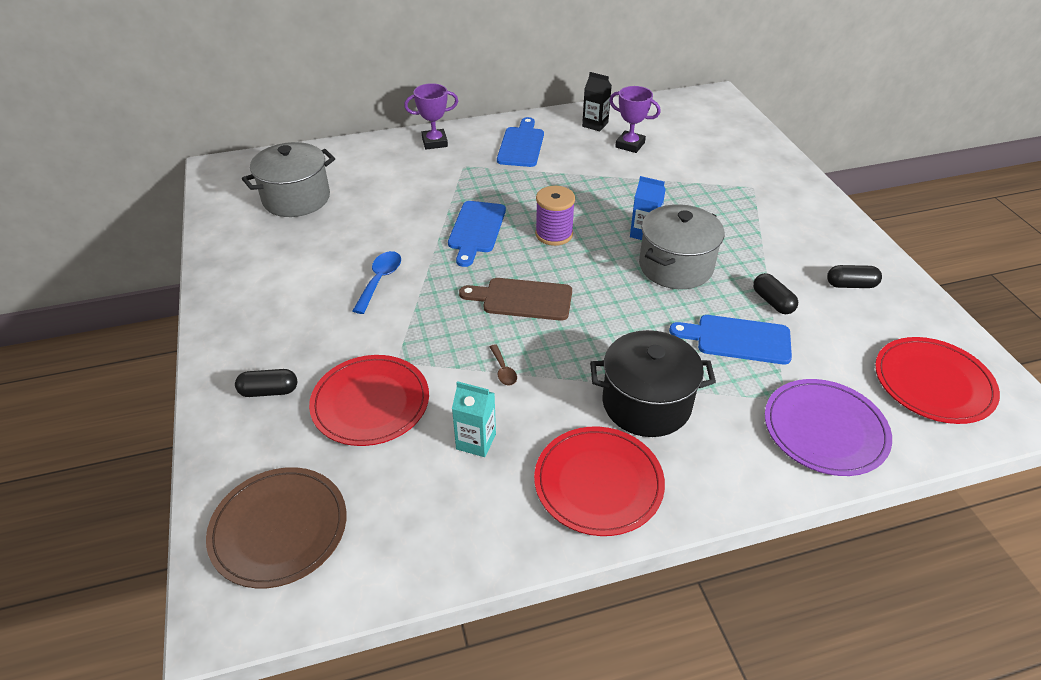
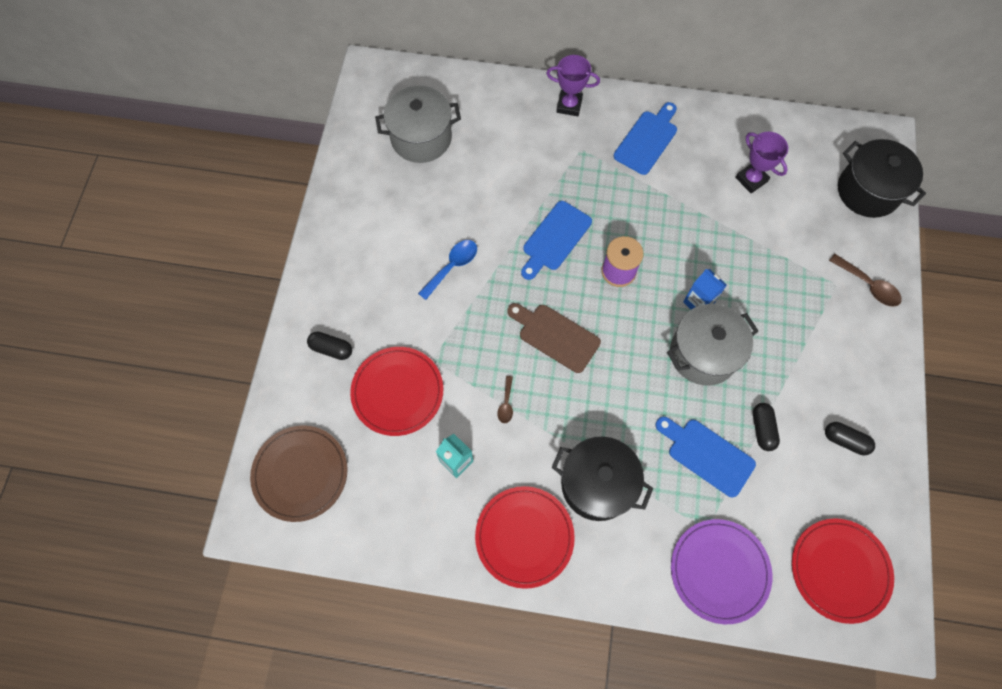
camera: 25 degrees right, 25 degrees up
(595, 124) = (733, 136): black carton -> none
(730, 127) = (868, 191): none -> black pot
(779, 180) = (868, 285): none -> brown spoon

